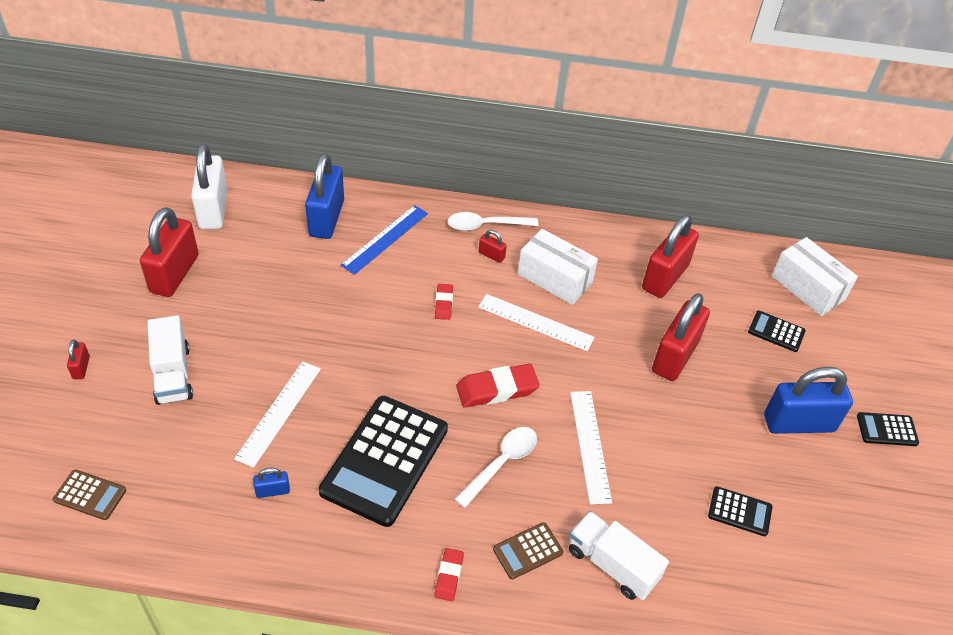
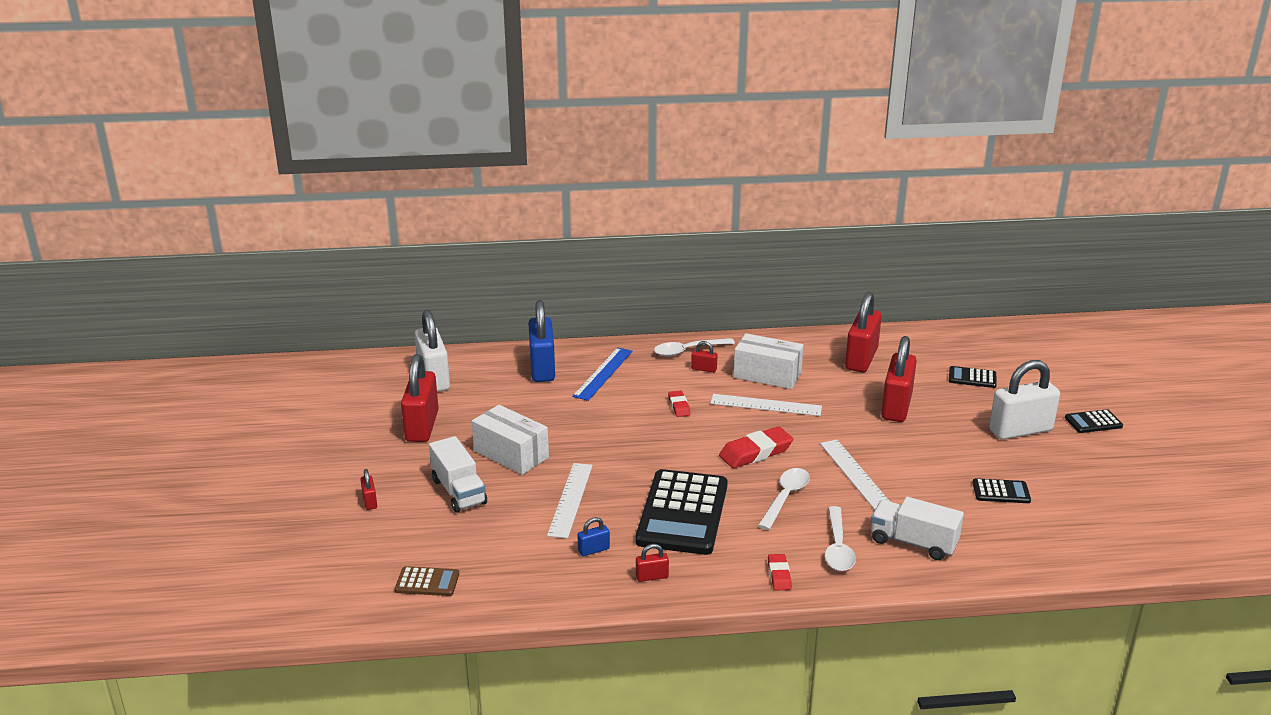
camera: 10 degrees left, 20 degrees down
(316, 545) = (652, 577): none -> red padlock
(527, 551) = (838, 547): brown calculator -> white spoon
(798, 423) = (1020, 430): blue padlock -> white padlock
(808, 288) = (984, 347): white box -> white box (511, 454)

